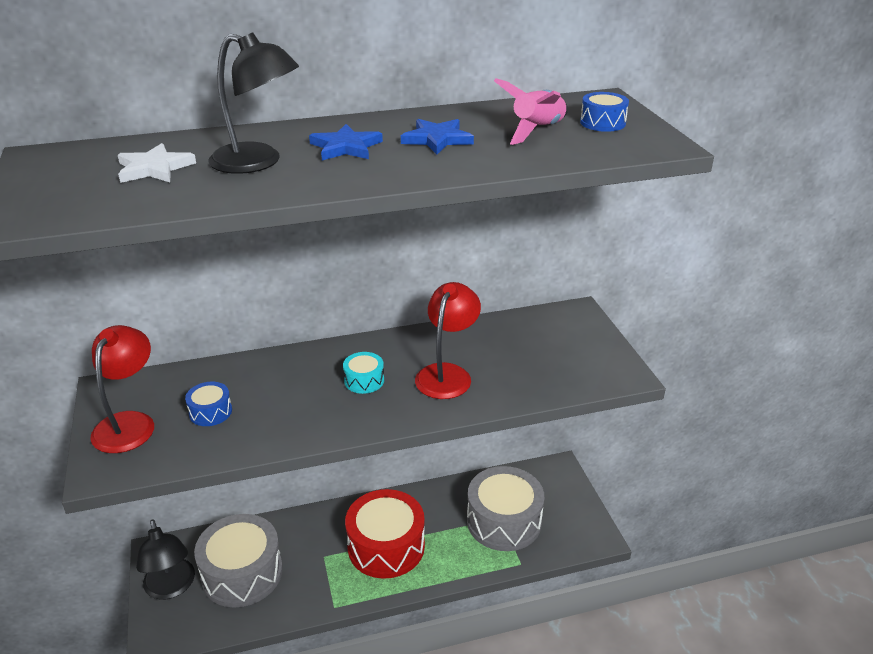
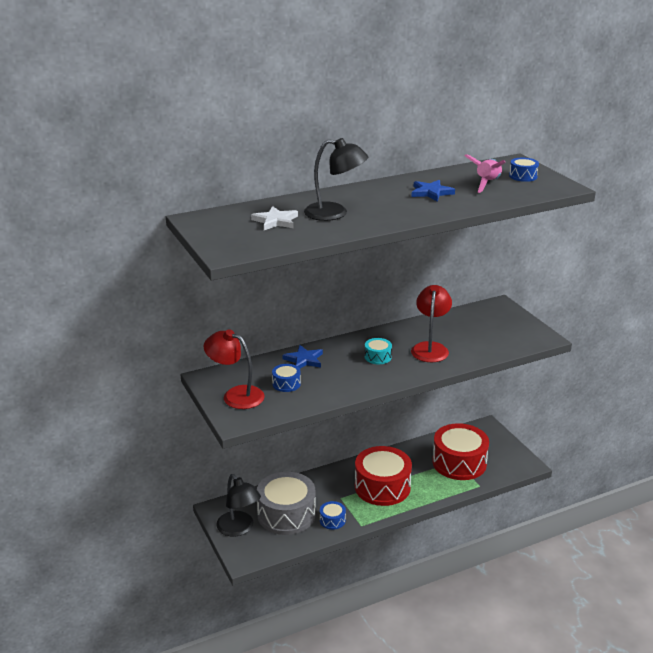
camera: 10 degrees left, 5 degrees down
(129, 423) = (236, 395): red lamp -> red lamp turned 60 degrees counterclockwise
(299, 592) = (332, 520): none -> blue drum
(346, 147) = (380, 201): blue star -> blue star (304, 360)
(504, 521) = (459, 462): grey drum -> red drum

